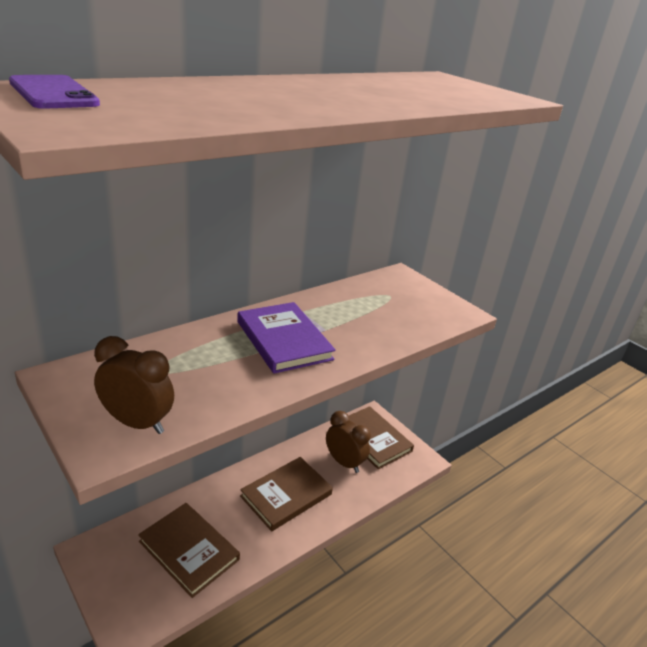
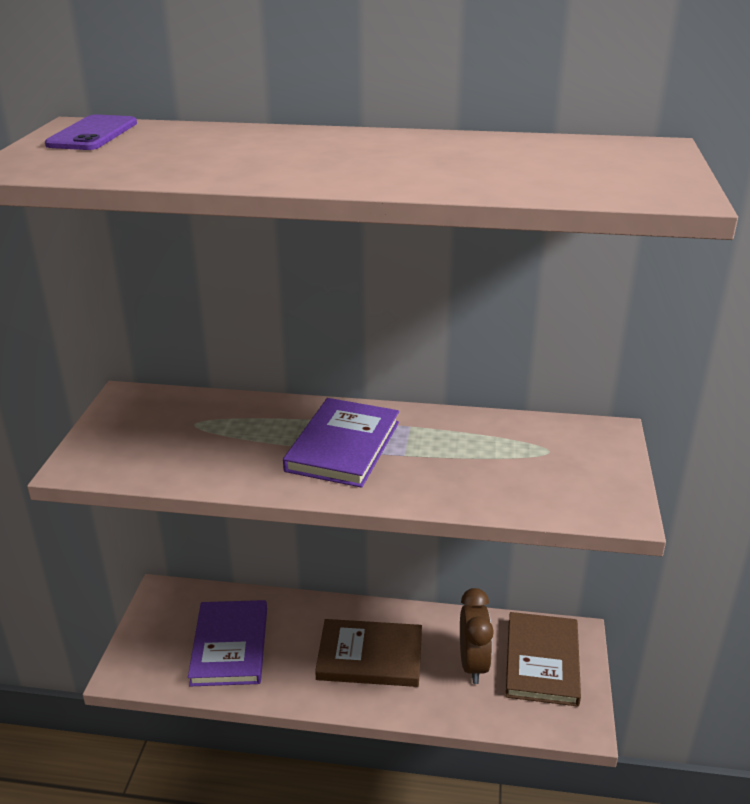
camera: 50 degrees right, 0 degrees up
(137, 423) = (124, 458): brown clock -> none
(189, 550) = (229, 646): brown book -> purple book

